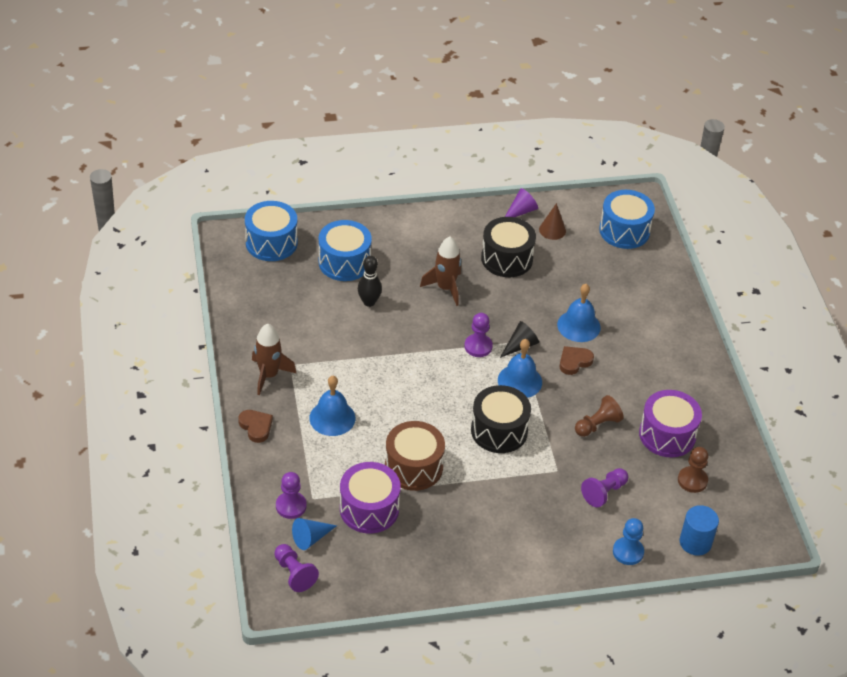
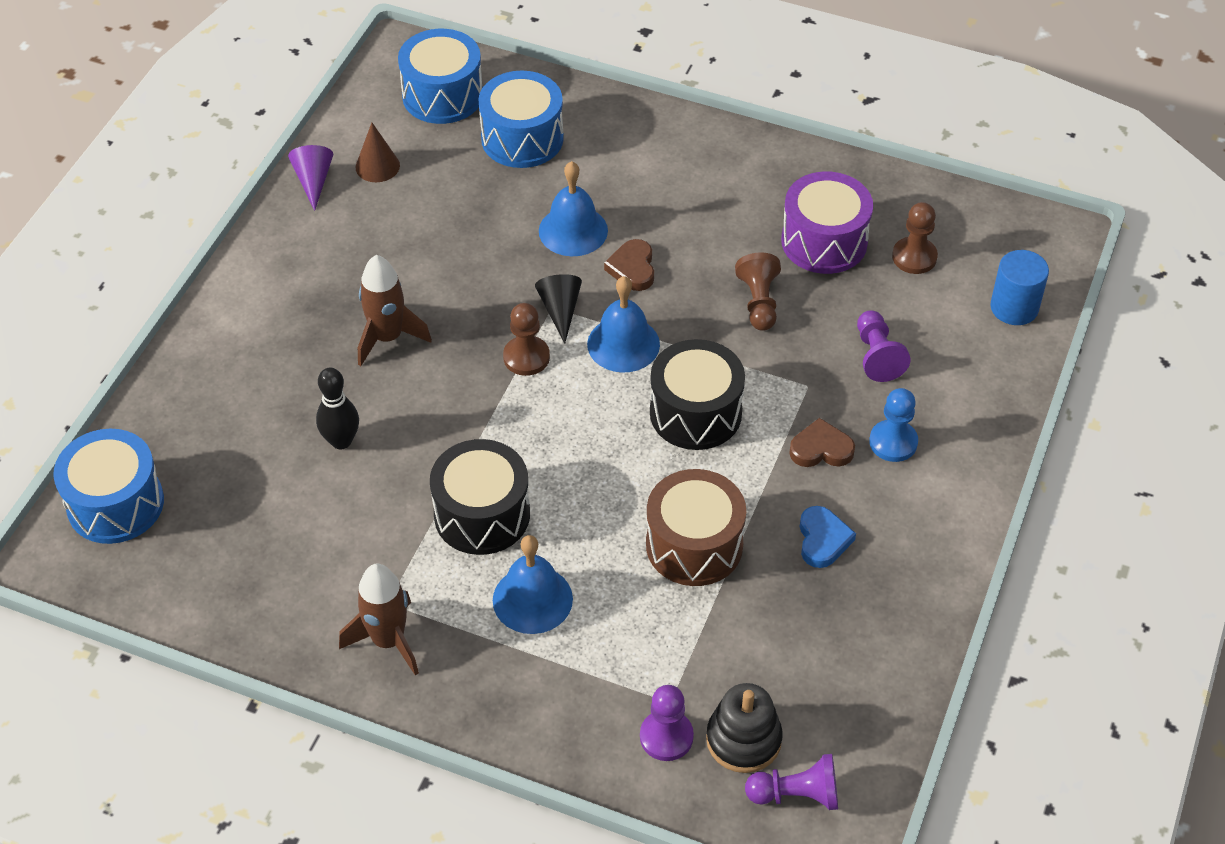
camera: 55 degrees left, 5 degrees up
(256, 427) = (480, 708): brown heart -> brown heart (821, 449)
(311, 538) = (743, 740): blue cone -> black stacking toy
(344, 262) = (236, 431): blue drum -> blue drum (522, 138)
(369, 509) = (735, 638): purple drum -> none
(459, 520) = (822, 540): none -> blue heart
(478, 346) = (526, 357): purple pawn -> brown pawn
(507, 259) = (389, 241): black drum -> black drum (482, 514)
(628, 552) = (989, 383): blue pawn -> blue pawn (893, 442)

